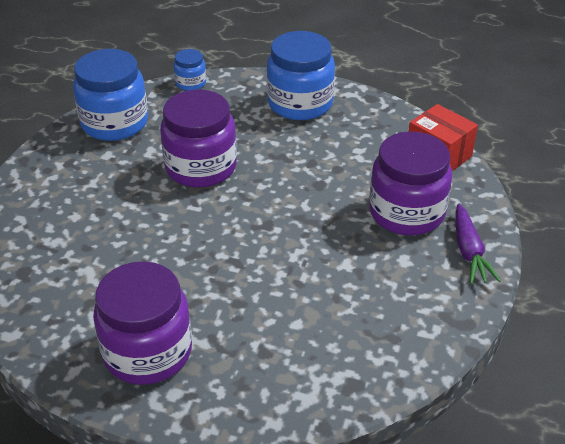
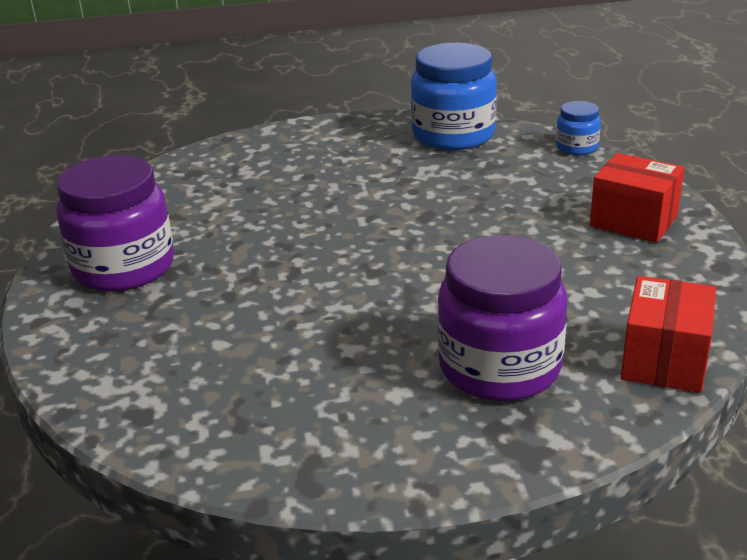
camera: 65 degrees right, 10 degrees down
(201, 167) = (433, 201): purple jar -> none
(300, 103) = (633, 221): blue jar -> red box
(469, 252) = (467, 449): purple carrot -> none

